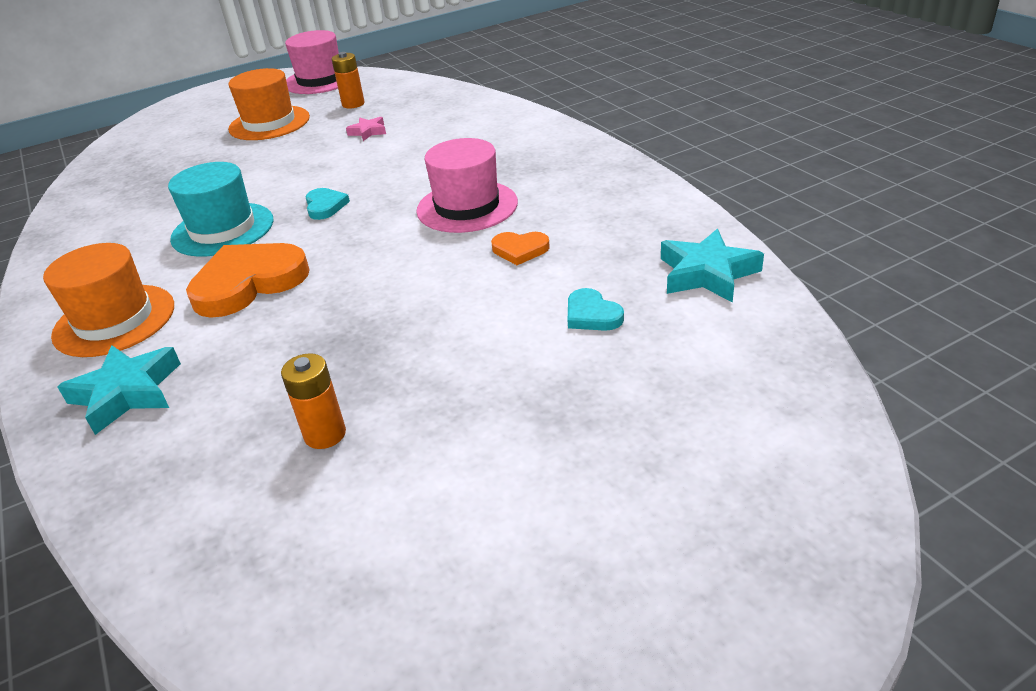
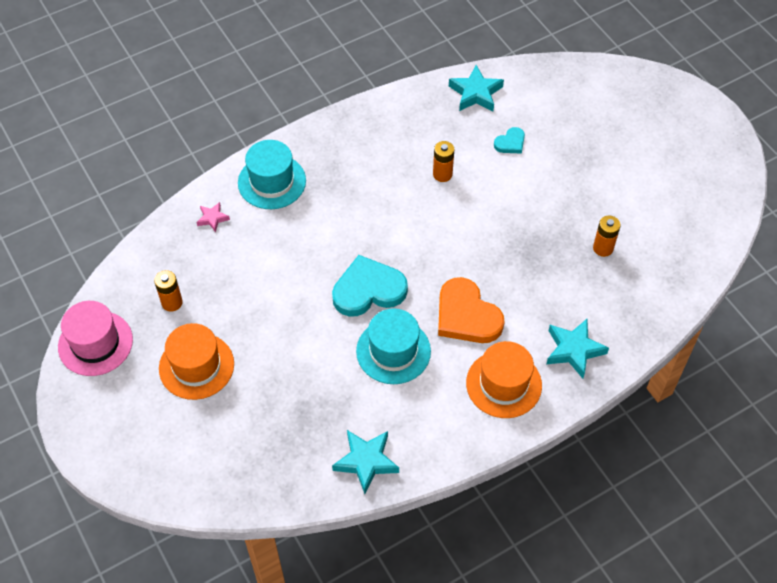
camera: 95 degrees left, 20 degrees up
(83, 222) = (366, 461): none -> turquoise star
(325, 206) = (368, 290): turquoise heart -> turquoise heart, size x2.03
(368, 132) = (240, 281): pink star -> pink star (212, 218)
(467, 206) = (383, 204): pink hat -> none
(512, 134) = (272, 182): none -> turquoise hat
(520, 250) = (442, 174): orange heart -> orange battery

